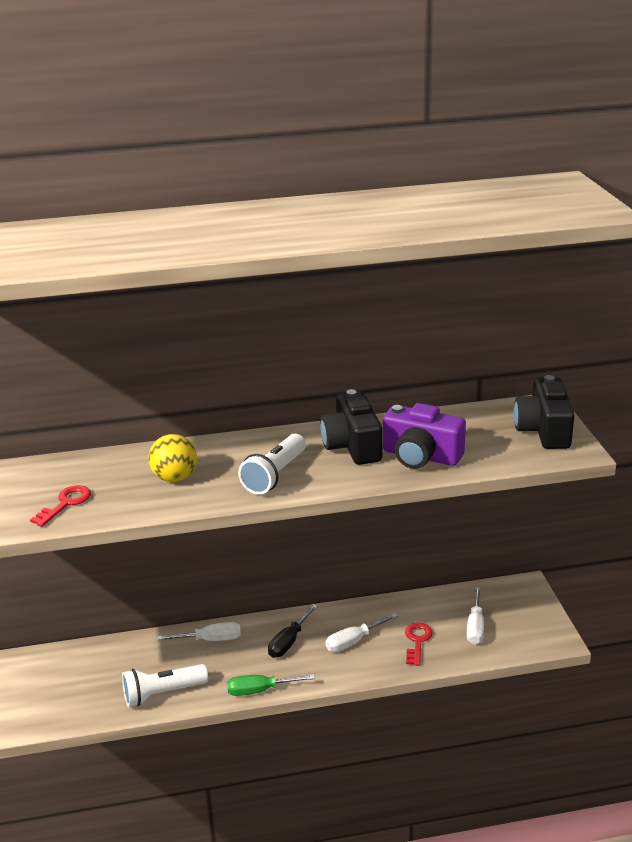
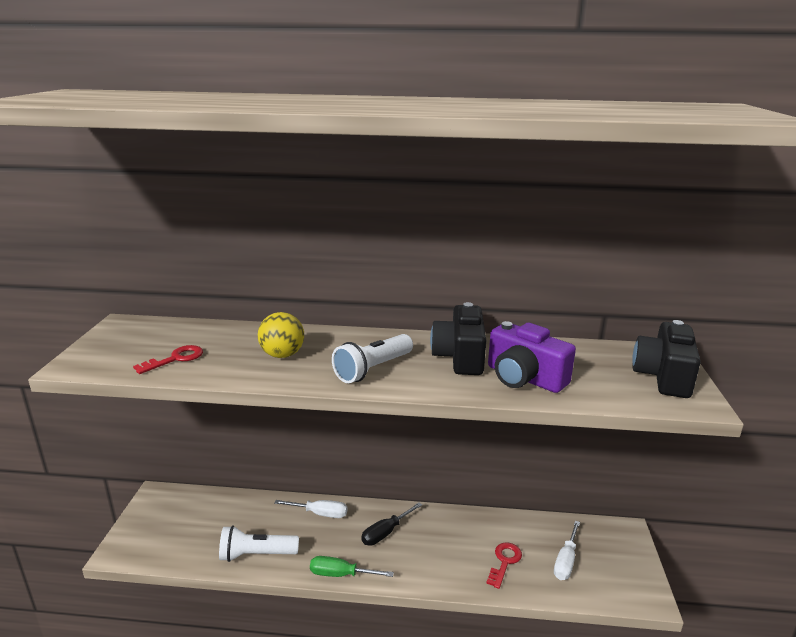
camera: 15 degrees right, 5 degrees down
(354, 641) = (444, 546): white screwdriver -> none

